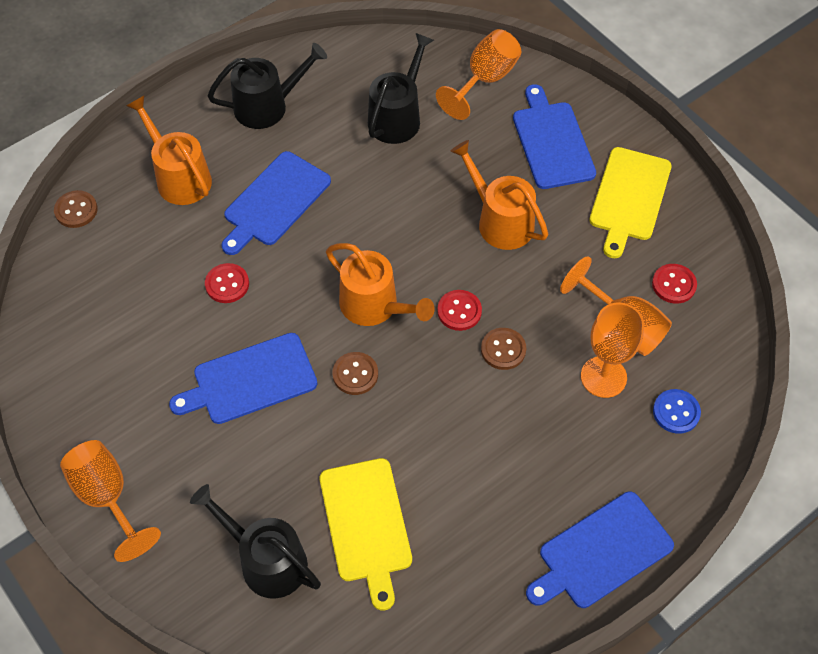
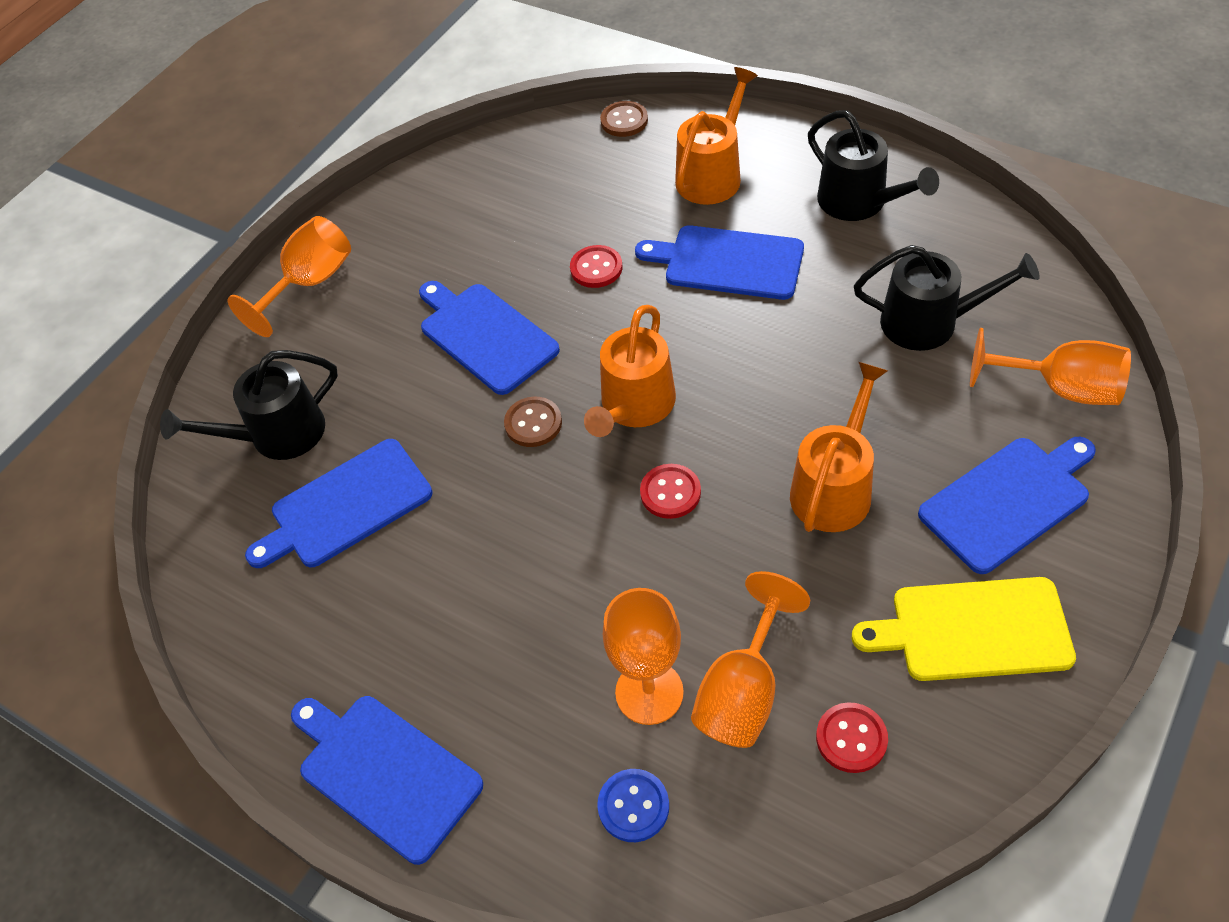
camera: 75 degrees right, 5 degrees down
(266, 560) = (278, 435): black watering can -> black watering can turned 135 degrees counterclockwise
(366, 525) = (346, 506): yellow cutting board -> blue cutting board
(503, 349) = (636, 560): brown button -> none

